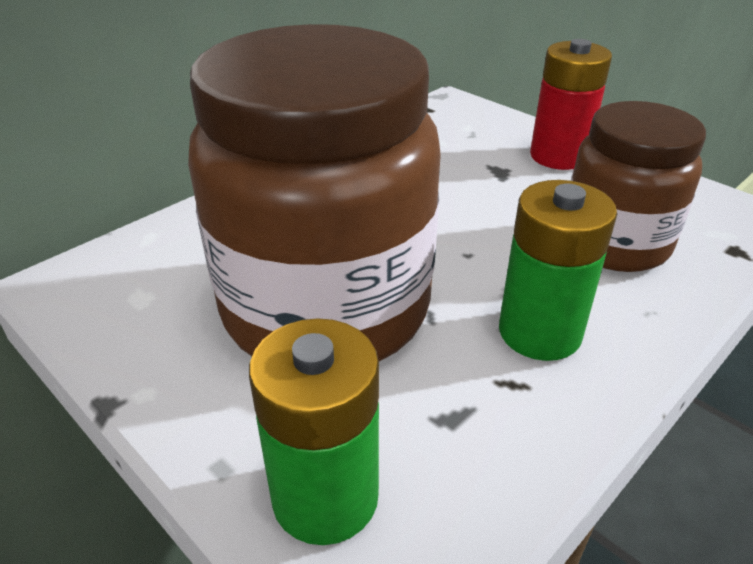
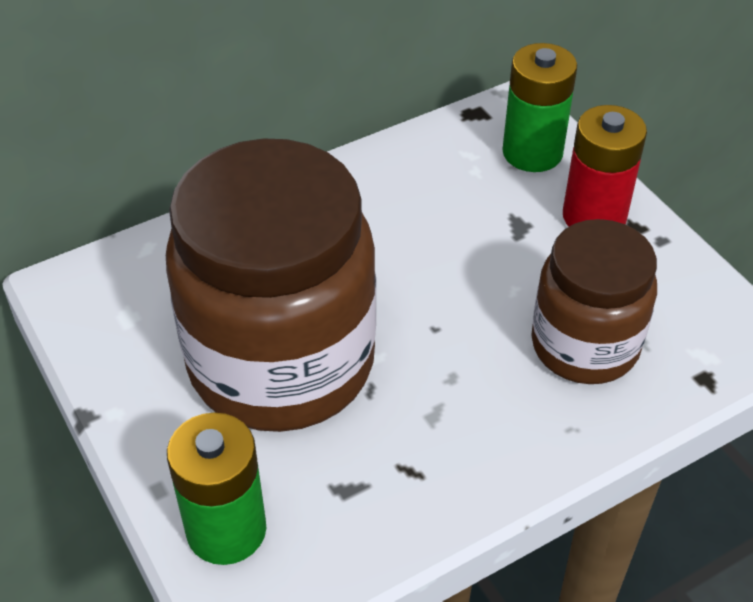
camera: 15 degrees right, 10 degrees up
(539, 332) = (458, 428): green battery -> green battery (532, 152)

